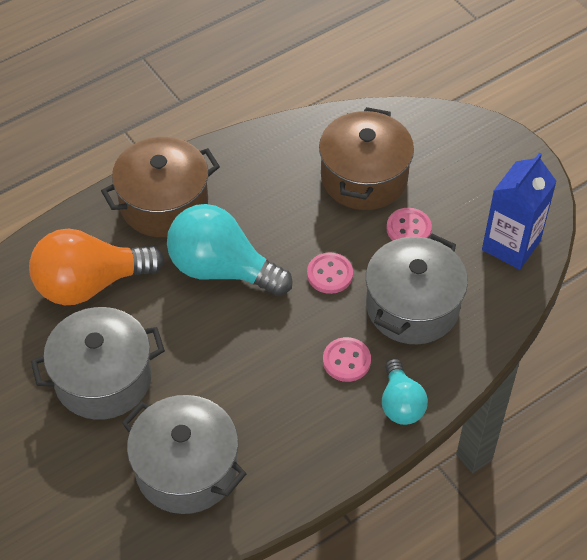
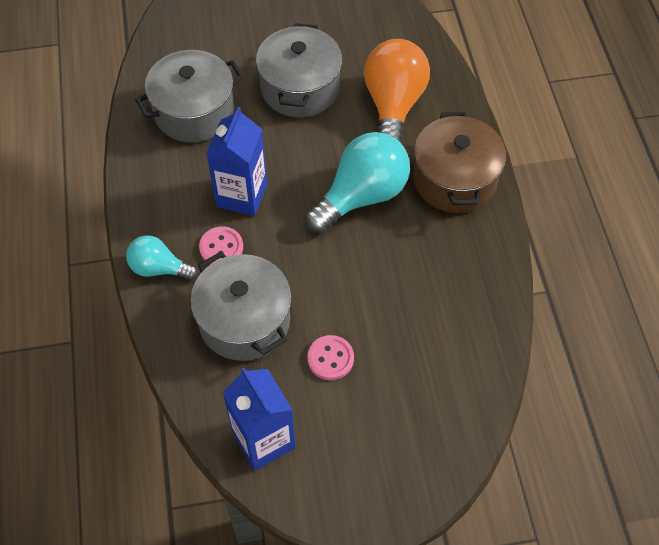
camera: 115 degrees right, 5 degrees up
(275, 371) = (242, 195): none -> blue carton
(329, 274) = (313, 272): pink button -> none
(364, 177) = (411, 348): brown pot -> none

